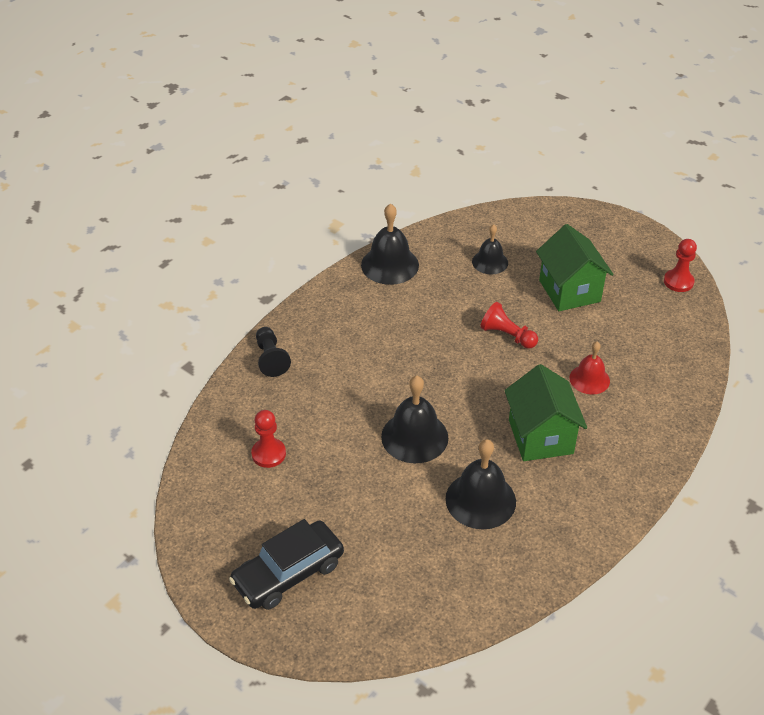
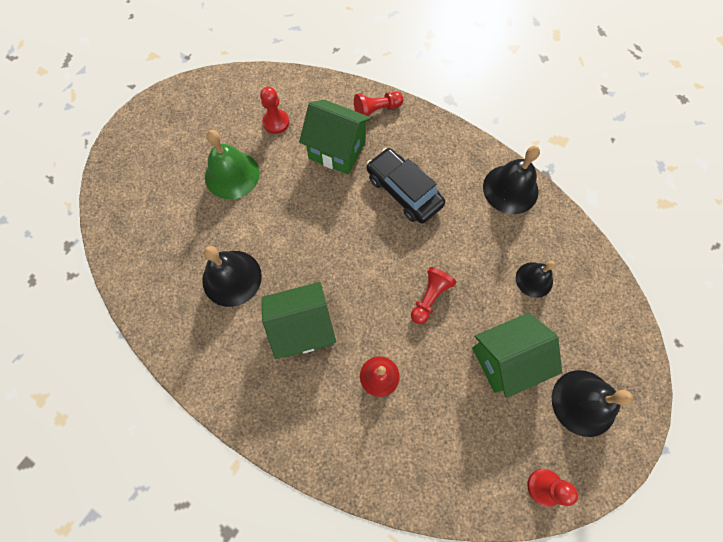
camera: 85 degrees right, 25 degrees up
(271, 358) = (376, 110): black pawn -> red pawn
(288, 573) = (167, 149): black car -> black car (404, 191)
(320, 397) = (337, 150): none -> green house
(339, 500) = (232, 174): none -> green bell
(414, 437) = (298, 223): black bell -> black bell (584, 402)

